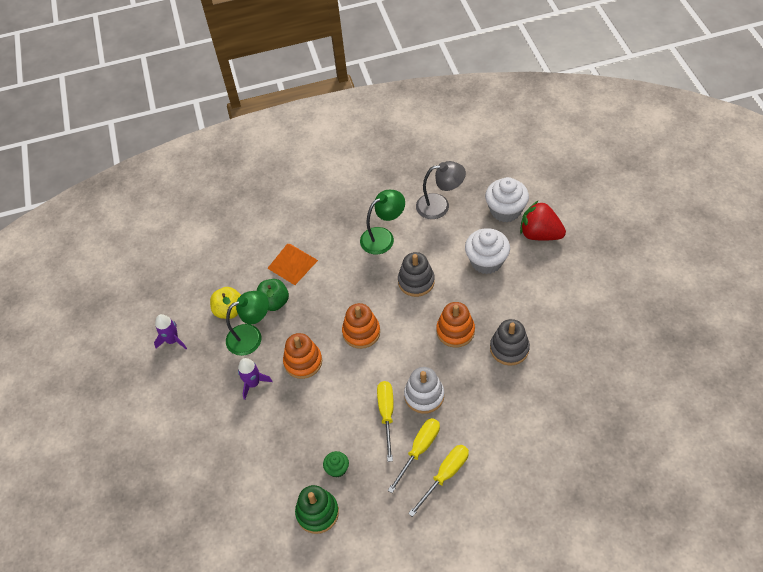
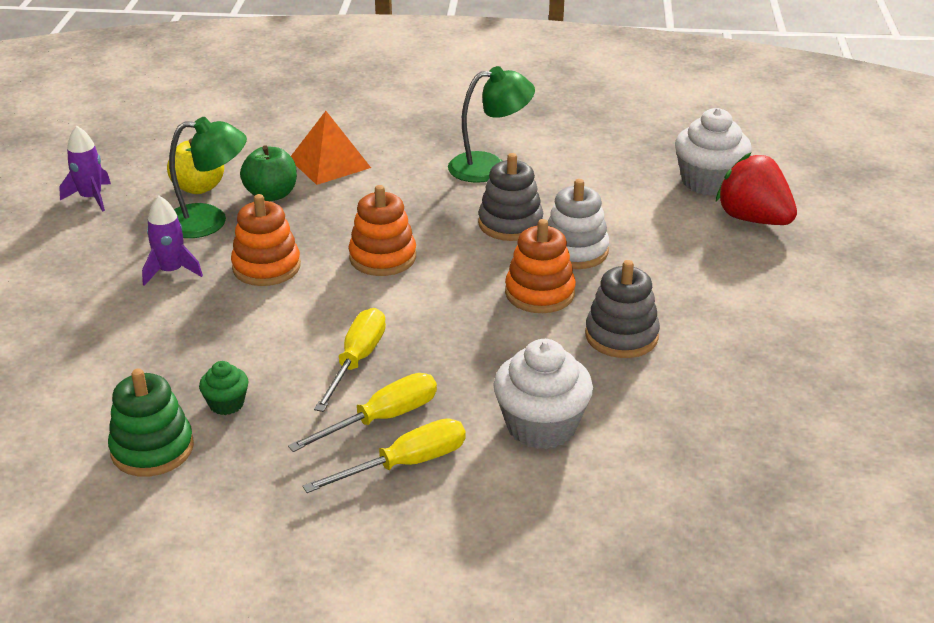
camera: 15 degrees right, 20 degrees down
(424, 395) = (436, 355): white stacking toy -> white stacking toy (575, 251)
(440, 205) = (602, 154): grey lamp -> none
(486, 261) = (642, 228): white cupcake -> white cupcake (541, 426)

